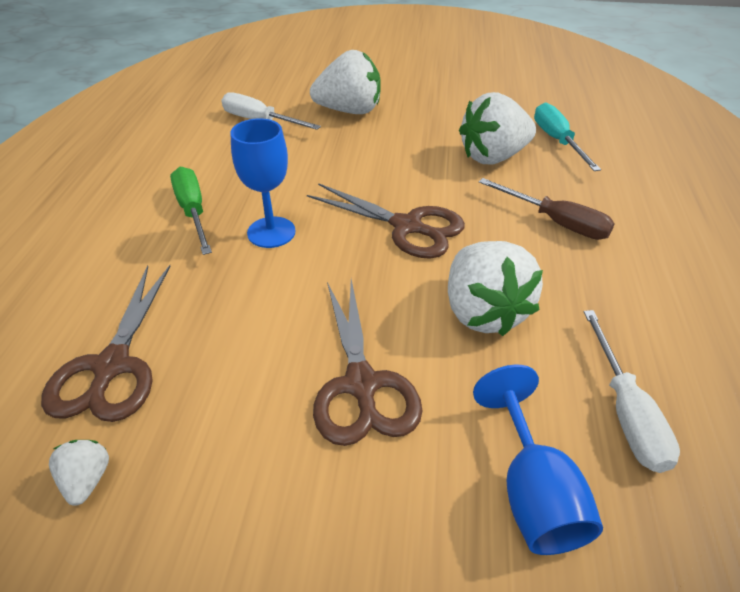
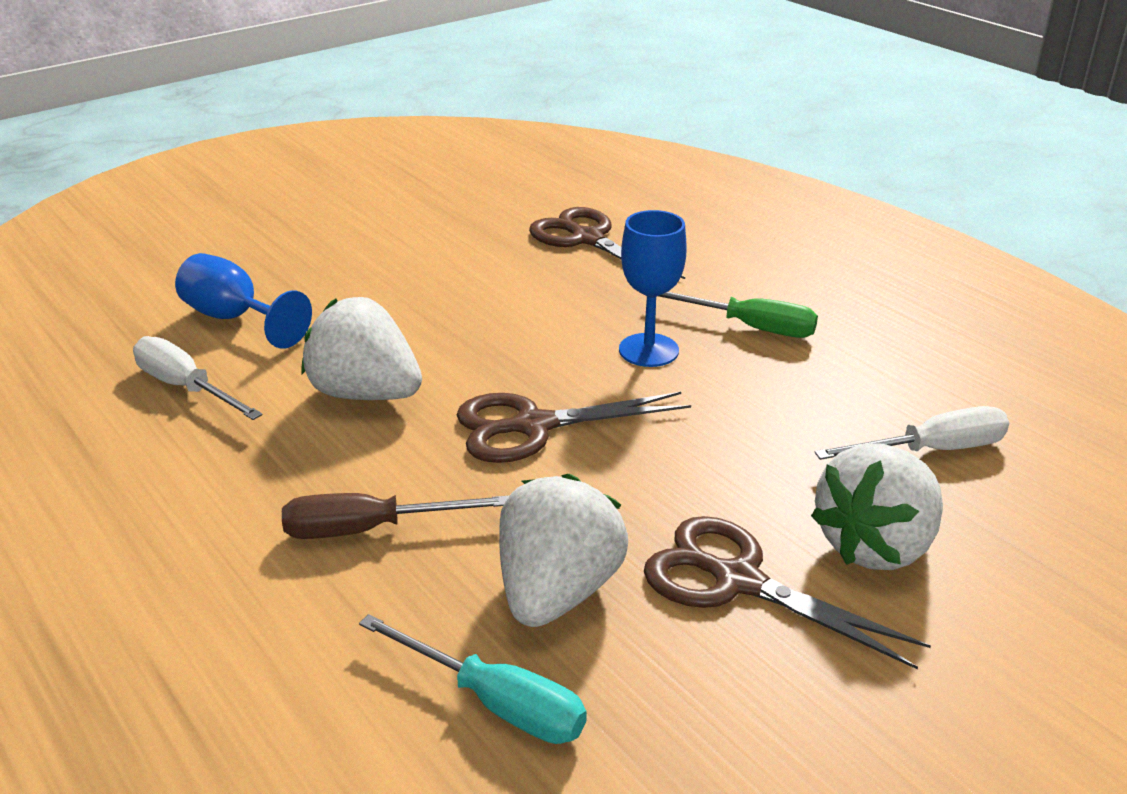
camera: 135 degrees right, 10 degrees down
(87, 480) = (506, 212): white strawberry -> none
(361, 385) = (409, 307): brown scissors -> brown scissors (737, 580)

